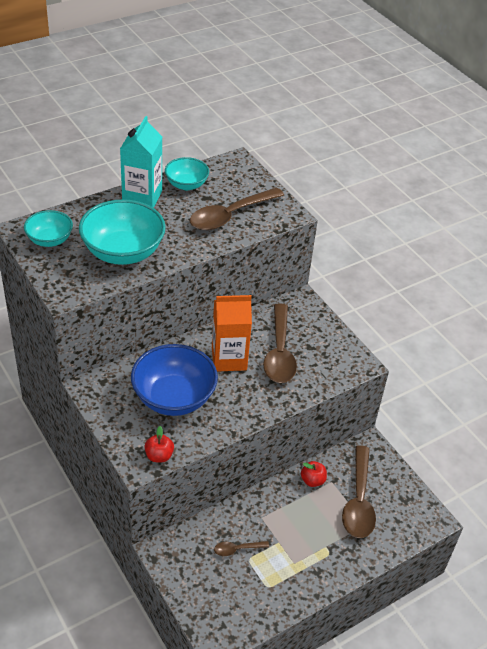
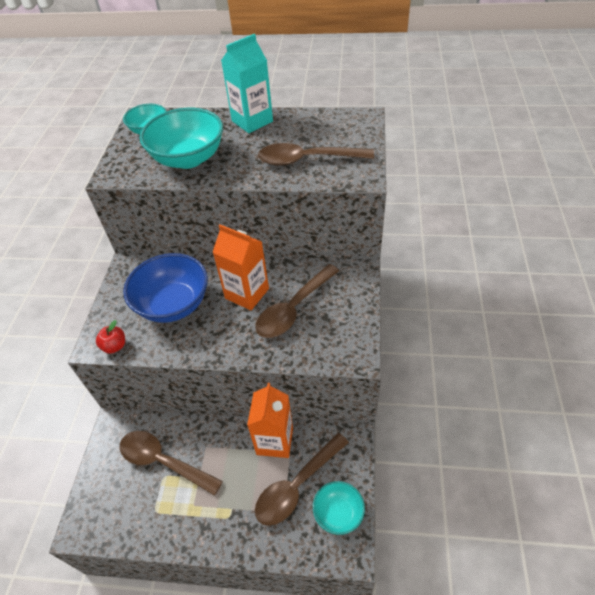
camera: 45 degrees right, 5 degrees up
(186, 185) = (298, 123): turquoise bowl -> turquoise bowl (338, 513)
(237, 549) = (163, 461): brown spoon -> brown spoon, size x2.14
(312, 480) = (274, 441): red apple -> orange carton

